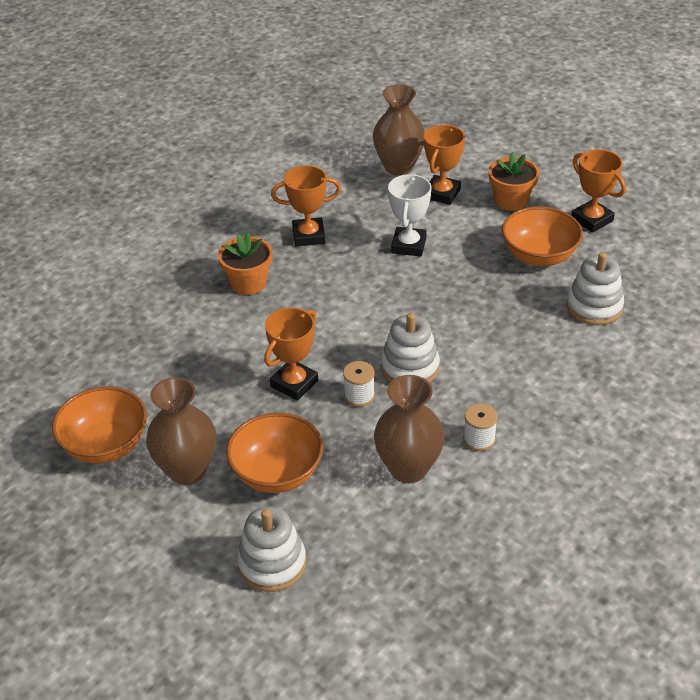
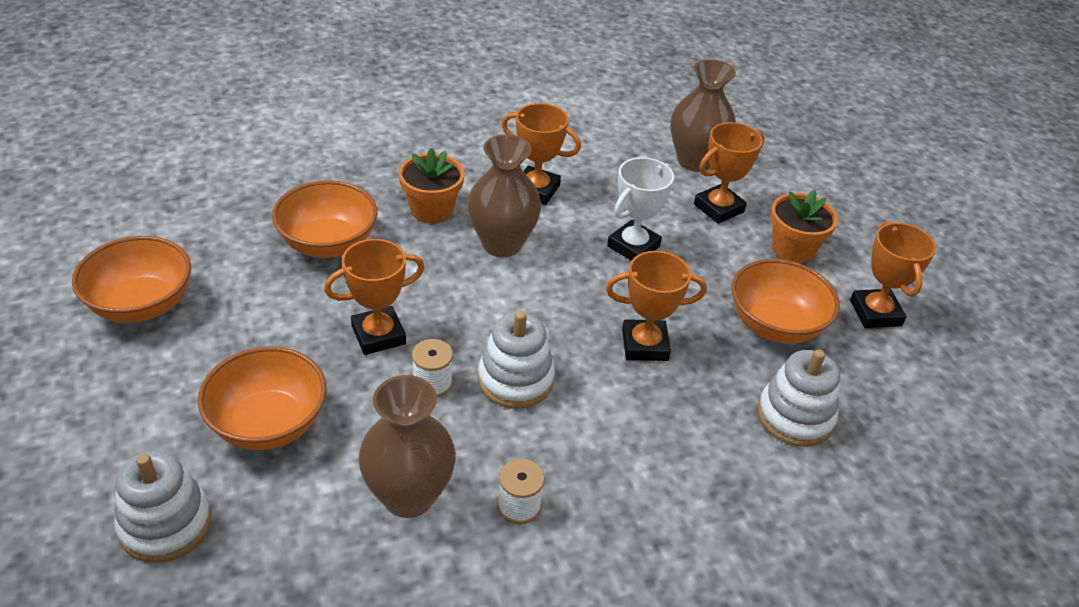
camera: 25 degrees right, 0 degrees up
(187, 470) = (187, 371): brown vase -> brown vase (502, 244)
(198, 340) = (328, 244): none -> orange bowl
(470, 306) = (645, 345): none -> orange trophy

